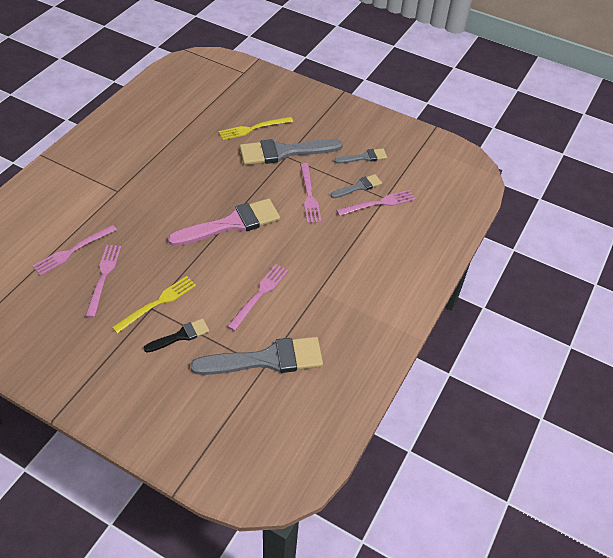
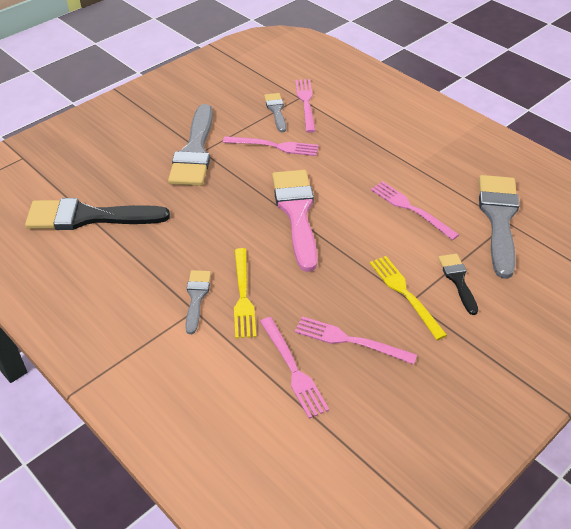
camera: 70 degrees left, 5 degrees down
(193, 119) = (88, 217): none -> black brush
(253, 128) = (139, 168): yellow fork -> yellow fork (243, 296)
(364, 157) = (232, 97): grey brush -> grey brush (196, 297)

